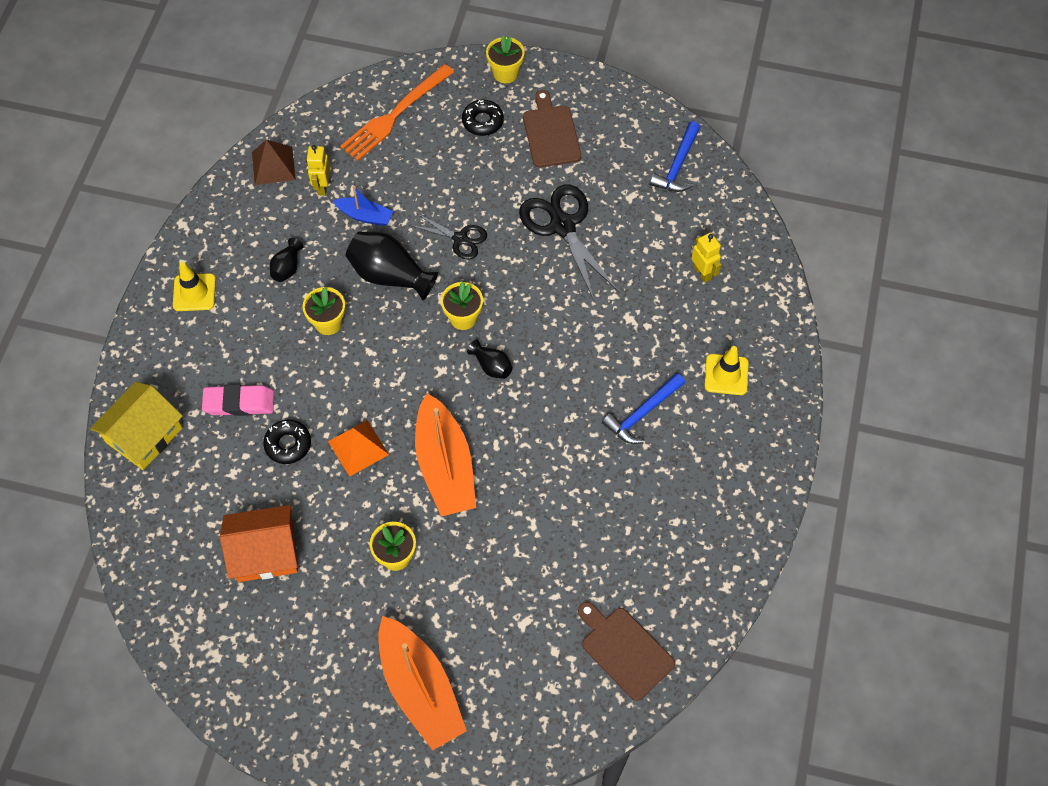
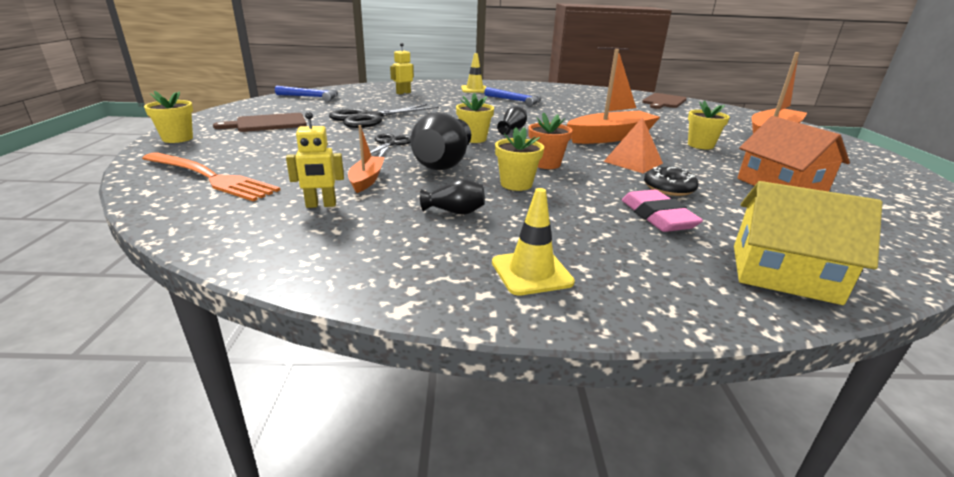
camera: 105 degrees left, 35 degrees down
(273, 165) = (275, 242): brown pyramid -> none
(365, 216) = (367, 180): blue boat -> orange boat
(371, 363) = (546, 164): none -> orange flower pot
(482, 121) = (241, 143): black donut -> none

